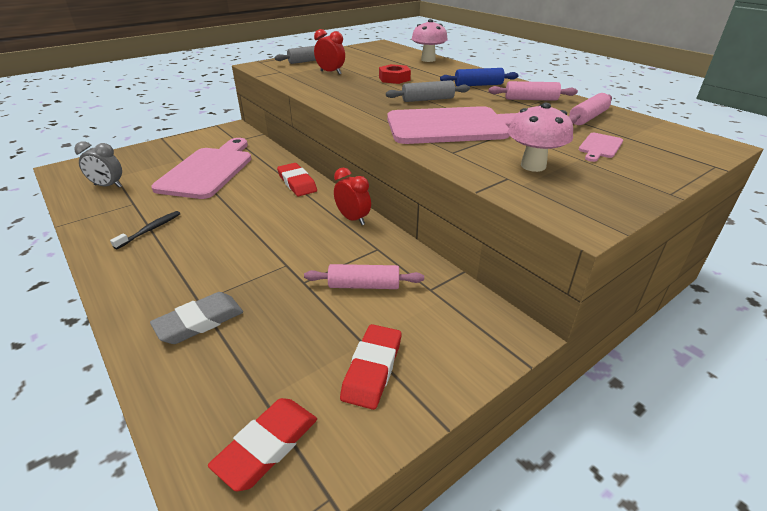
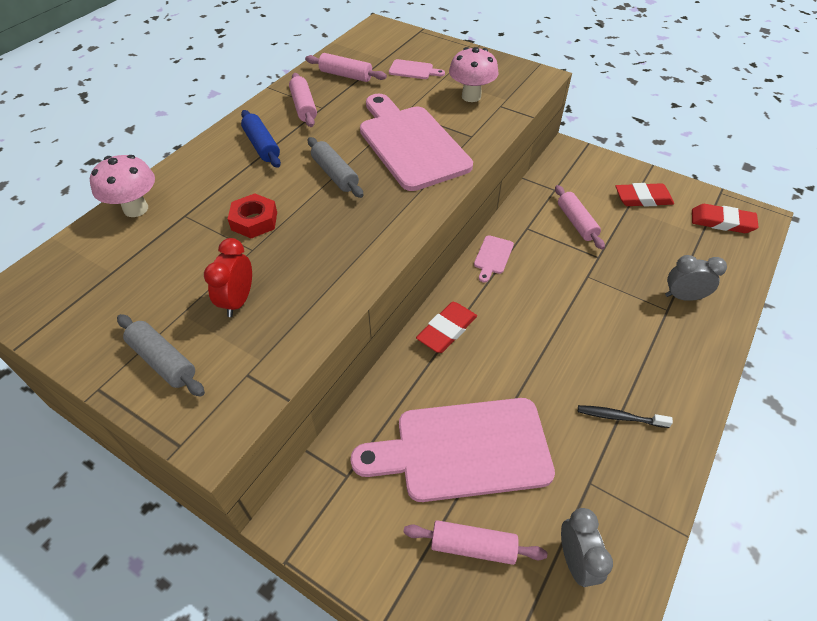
camera: 110 degrees left, 15 degrees up
(158, 162) = (473, 546): none -> pink rolling pin
(199, 322) = (683, 297): grey eraser -> grey clock
(353, 219) = (493, 257): red clock -> pink cutting board

